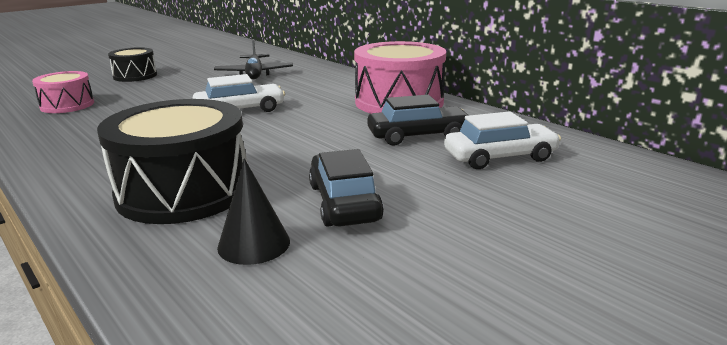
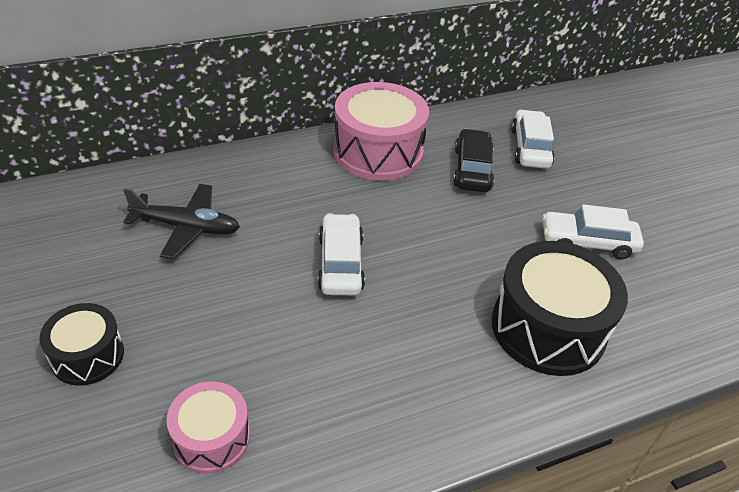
camera: 75 degrees left, 20 degrees up
(254, 244) = (641, 298): black cone -> none
(344, 202) = (587, 242): black car -> white car

